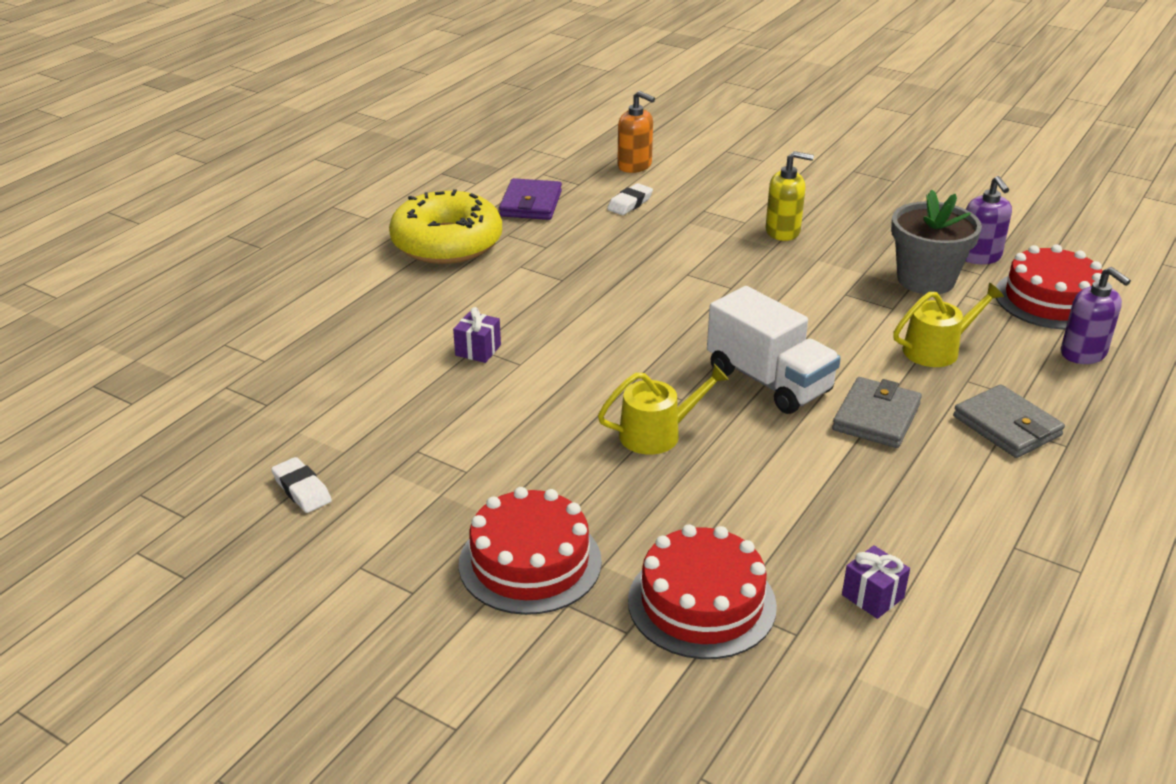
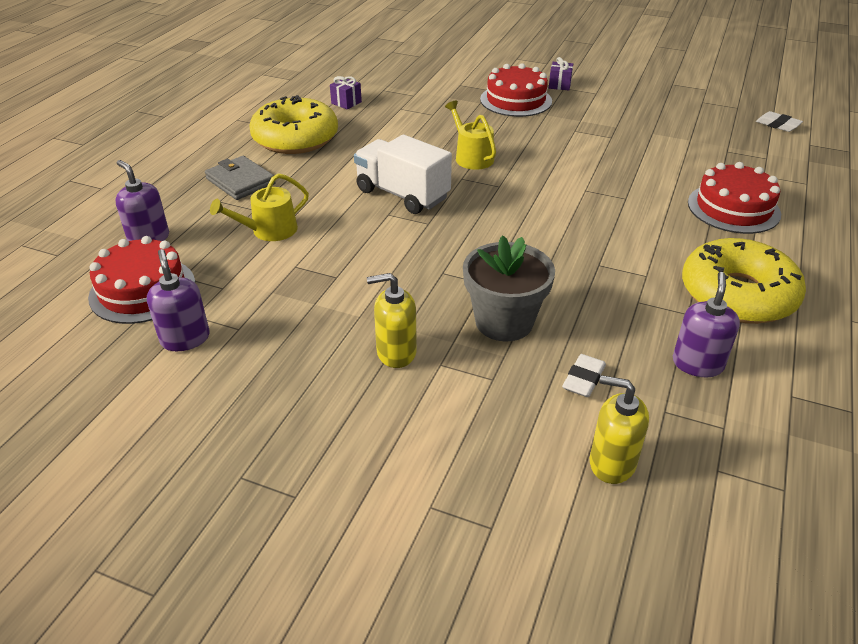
camera: 170 degrees right, 5 degrees up
(302, 490) = (656, 115): white eraser -> white eraser (777, 125)
(478, 350) = (622, 196): purple gift -> purple gift (559, 85)
(530, 204) = (697, 364): purple wallet -> purple soap dispenser
(635, 166) = (612, 463): orange soap dispenser -> yellow soap dispenser
(657, 434) = (471, 157): yellow watering can -> yellow watering can turned 90 degrees clockwise
(701, 603) = (428, 94): red cake -> red cake (733, 208)
(876, 417) = (328, 179): grey wallet -> none
(925, 280) = (254, 301): grey flower pot -> grey flower pot (504, 322)
(949, 506) = (295, 138): none -> yellow donut

